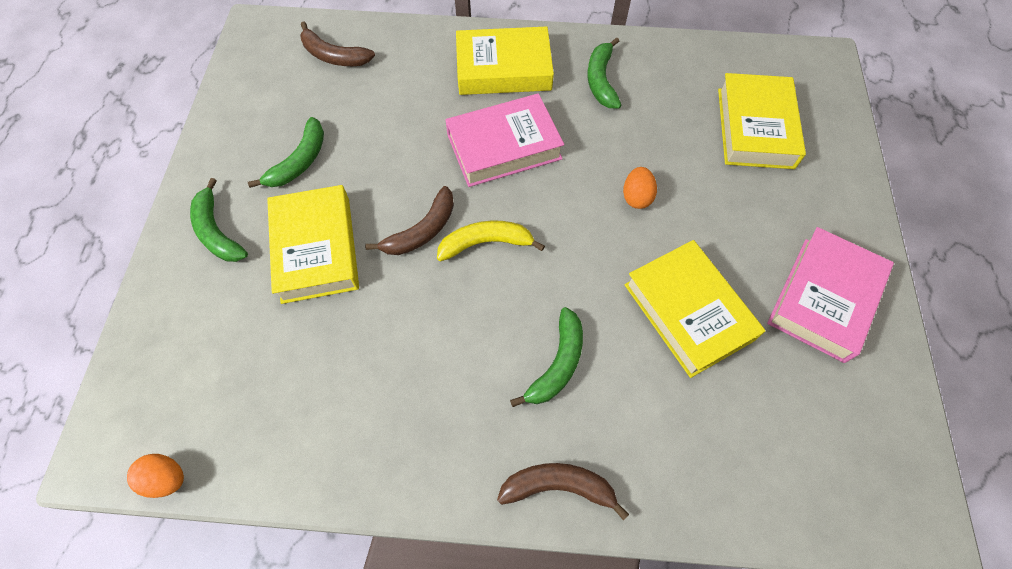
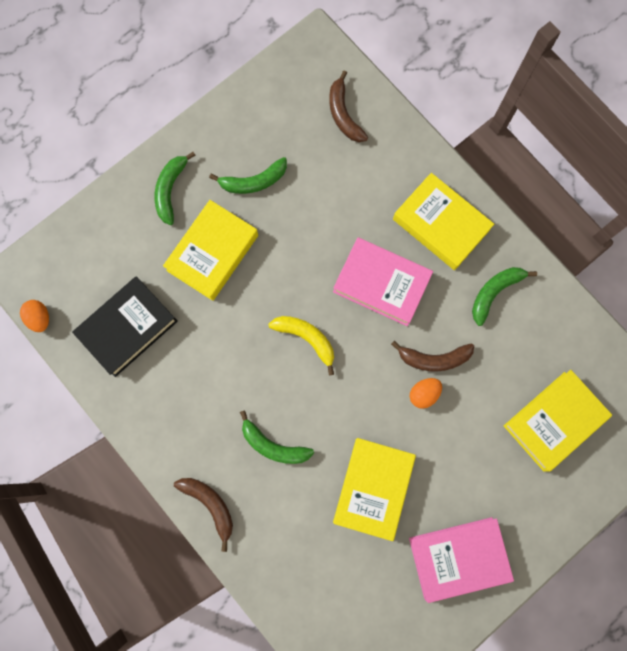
camera: 45 degrees right, 15 degrees up
(288, 394) = (128, 328): none -> black book
(422, 231) = (279, 296): brown banana -> brown banana (434, 359)
(558, 364) = (273, 445): green banana -> green banana turned 45 degrees clockwise

